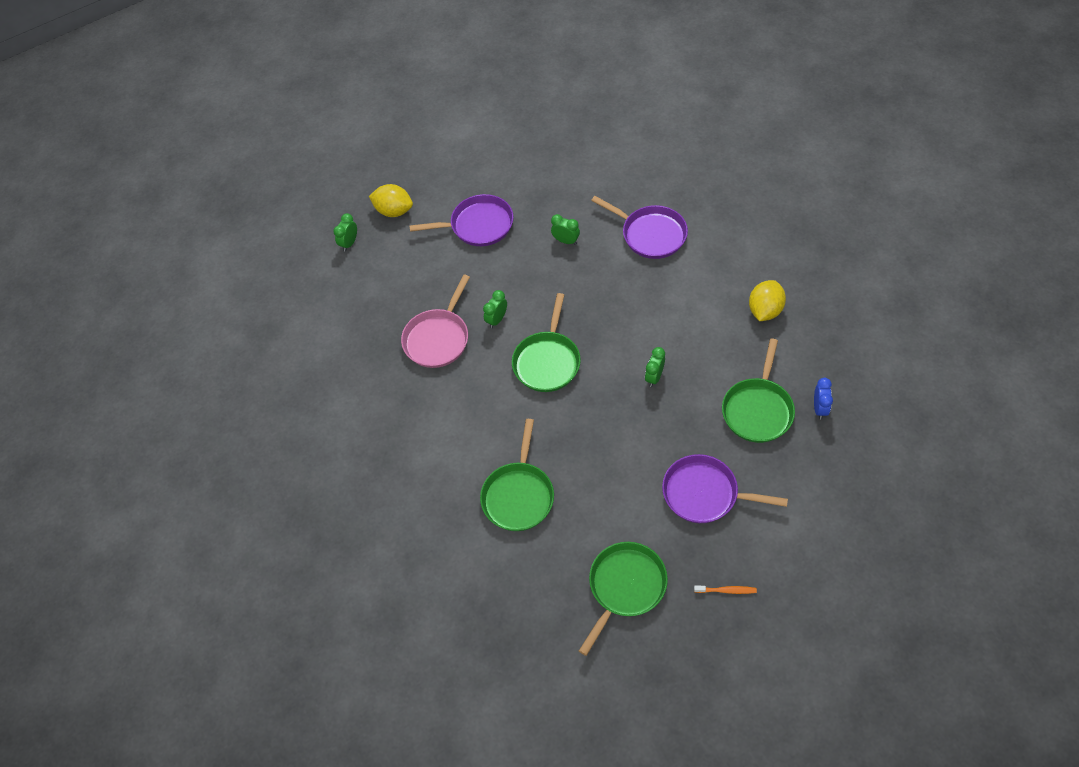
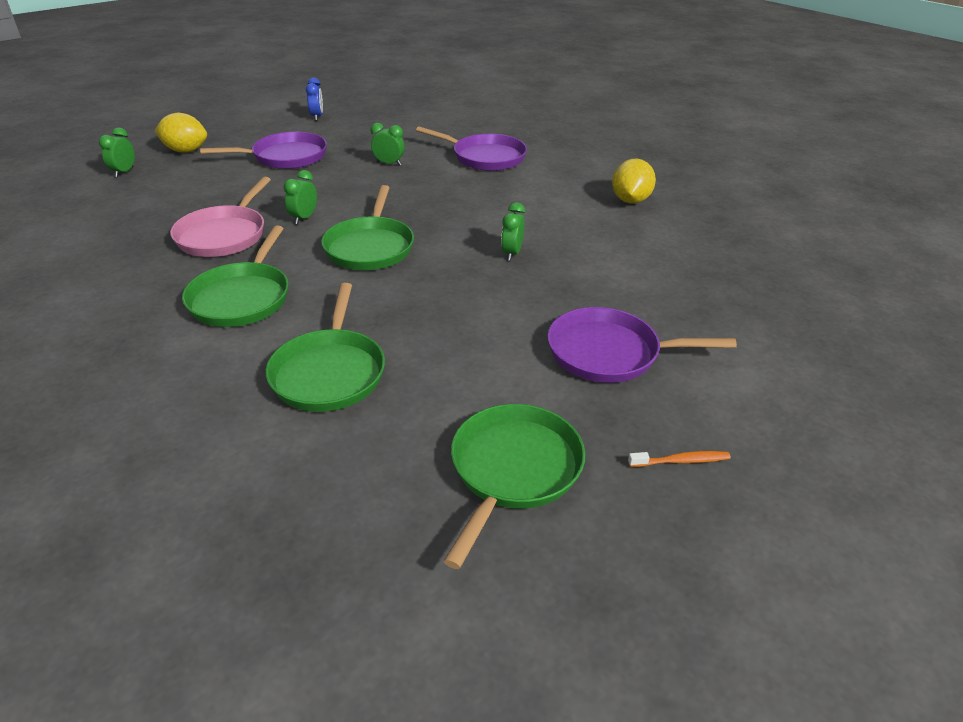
camera: 15 degrees left, 20 degrees down
(758, 410) = (653, 273): green pan -> green pan (242, 298)
(819, 408) = (729, 268): blue clock -> blue clock (317, 116)

